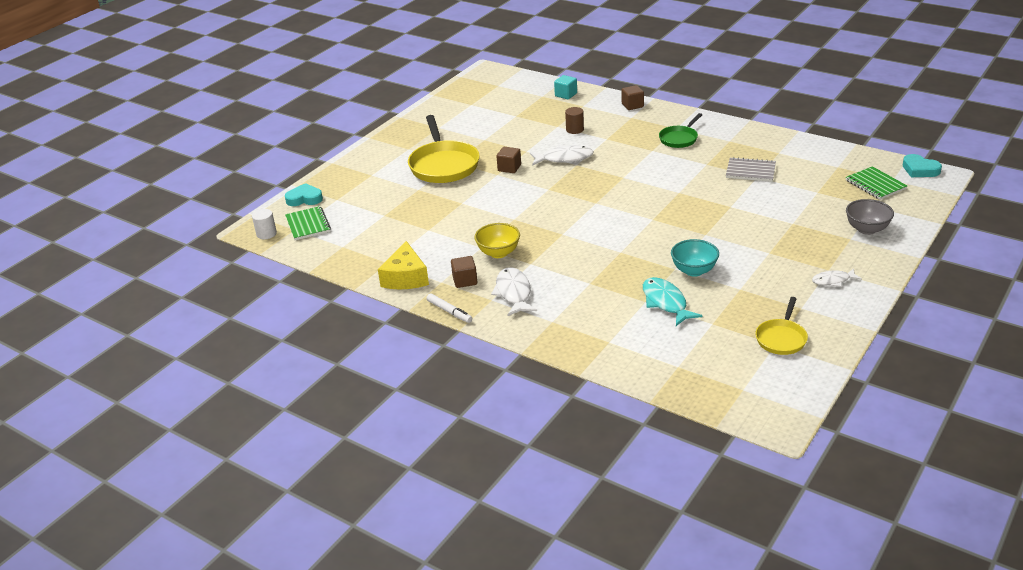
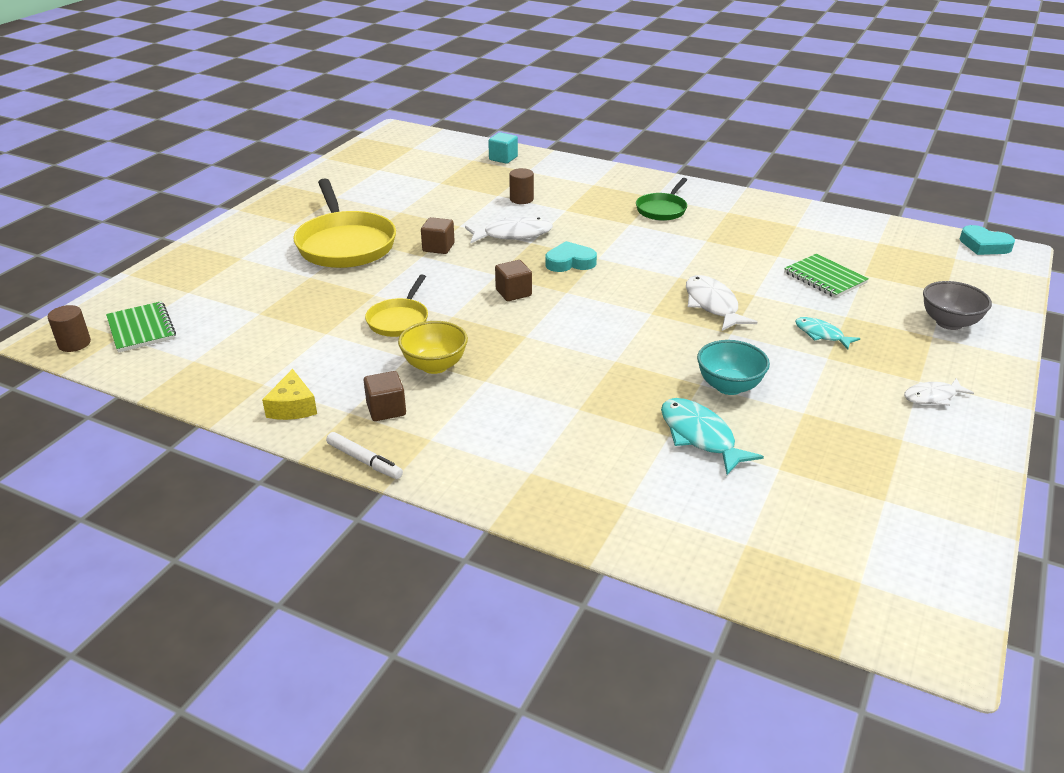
camera: 10 degrees left, 0 degrees up
(266, 234) = (74, 343): white cylinder -> brown cylinder
(304, 199) = (139, 291): turquoise heart -> turquoise heart (570, 262)
(406, 277) = (292, 407): yellow cheese -> yellow cheese, size x0.67
(513, 293) = (464, 427): white fish -> white fish (712, 305)
(632, 105) = (592, 170): brown cube -> brown cube (513, 293)
(750, 171) = (767, 249): grey notebook -> none
(770, 236) = (821, 334): none -> turquoise fish
(781, 338) = (891, 490): yellow pan -> yellow pan (399, 320)
(875, 184) = (936, 264): green notebook -> green notebook (824, 278)

